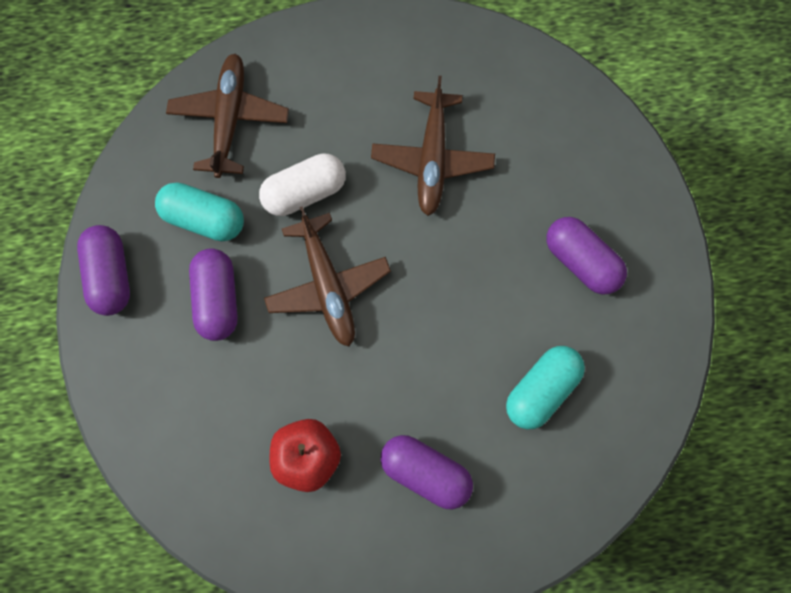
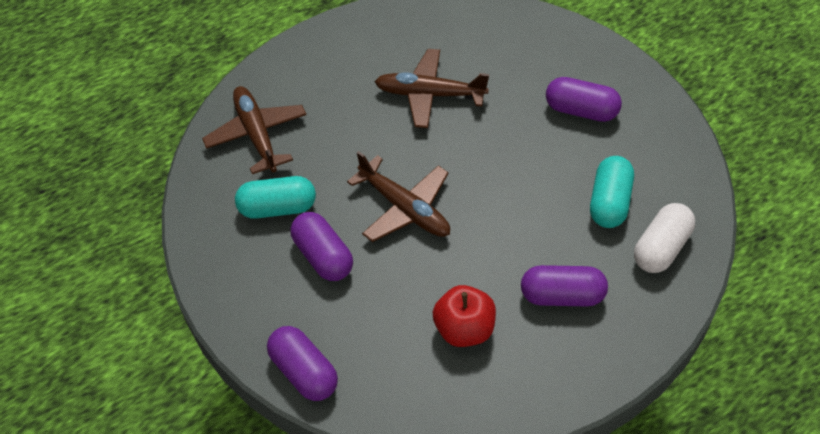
camera: 25 degrees left, 20 degrees down
(111, 275) = (224, 279): purple capsule -> purple capsule (304, 371)
(305, 192) = (347, 156): white capsule -> white capsule (661, 248)
(432, 159) = (430, 94): brown plane -> brown plane turned 120 degrees clockwise

